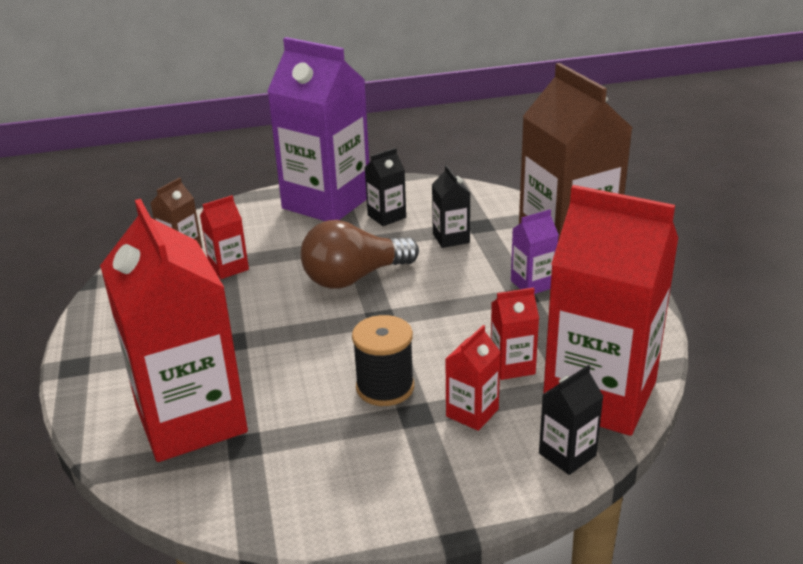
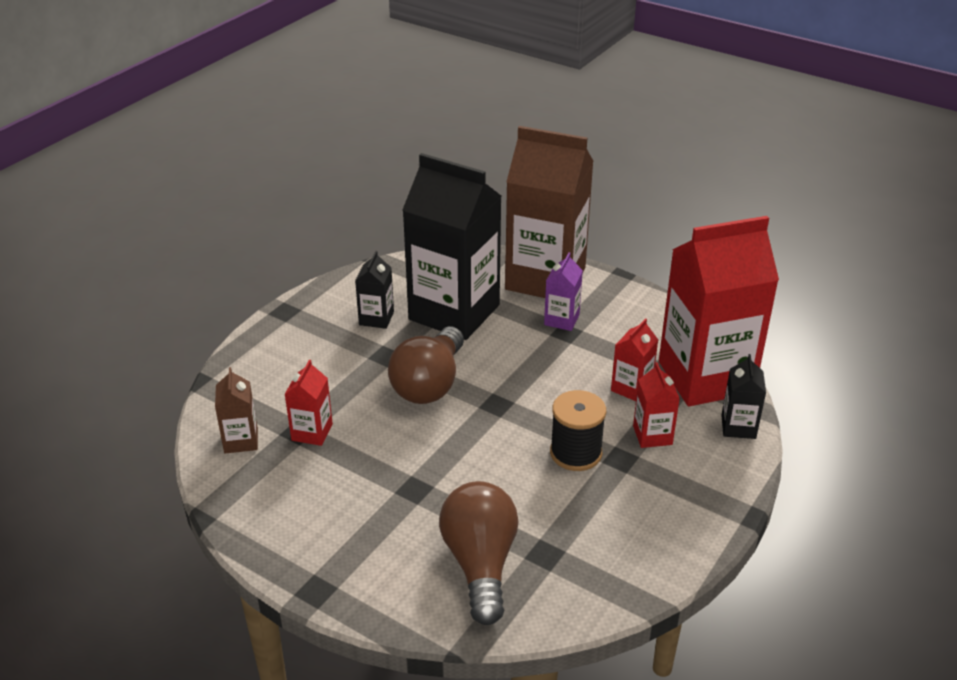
camera: 45 degrees left, 5 degrees up
(191, 419) = (480, 564): red carton -> brown light bulb
(326, 202) = (305, 330): purple carton -> none
(451, 238) = (454, 312): black carton -> black carton, size x2.37

